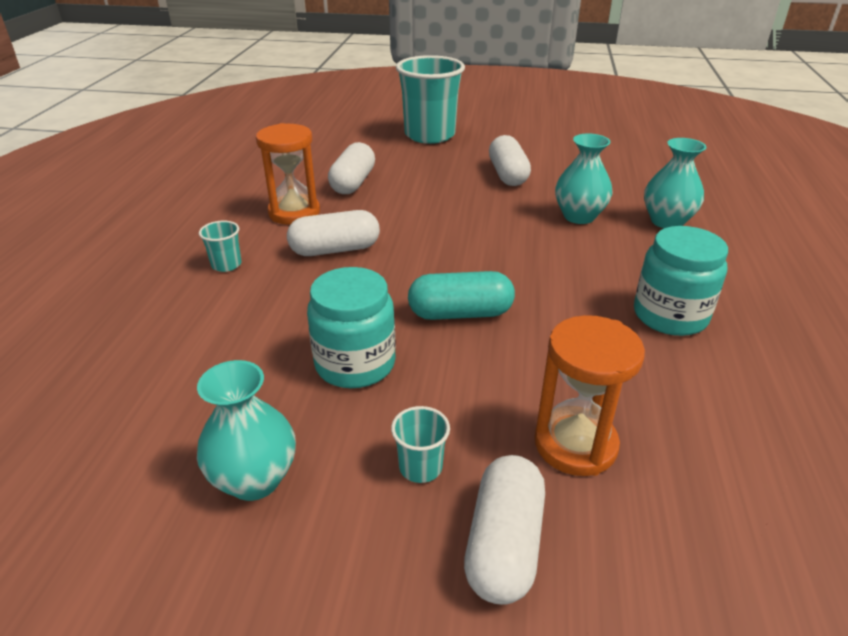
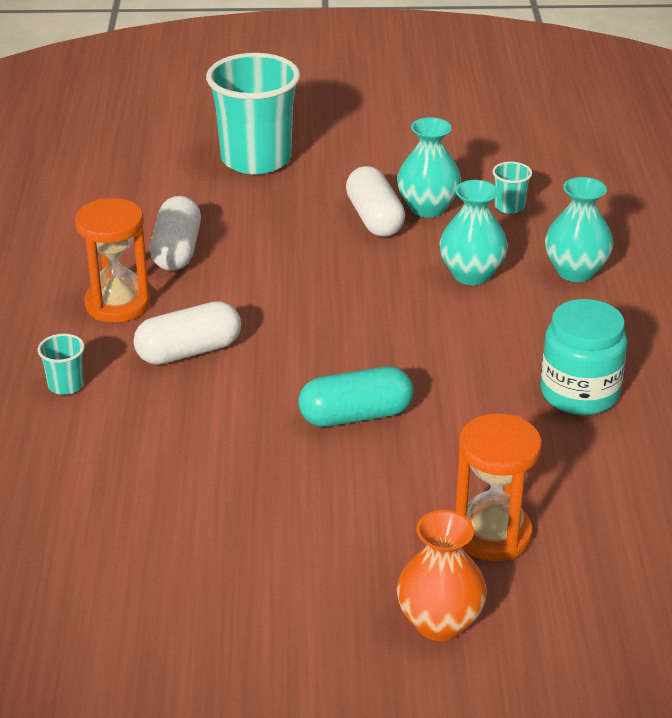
camera: 10 degrees left, 0 degrees up
(255, 479) = (201, 602): turquoise vase -> turquoise vase (427, 208)
(355, 364) = (259, 484): turquoise jar -> none
(420, 467) = (352, 572): turquoise cup -> turquoise cup (509, 207)
(503, 544) = (439, 623): white capsule -> orange vase

